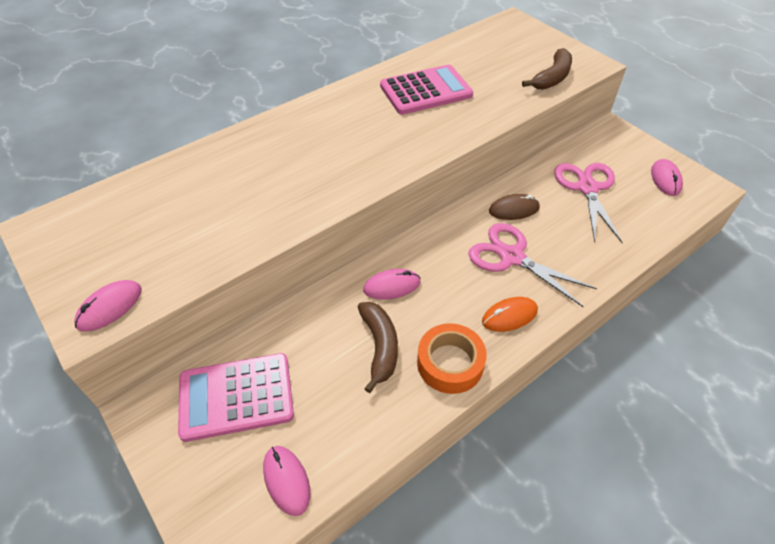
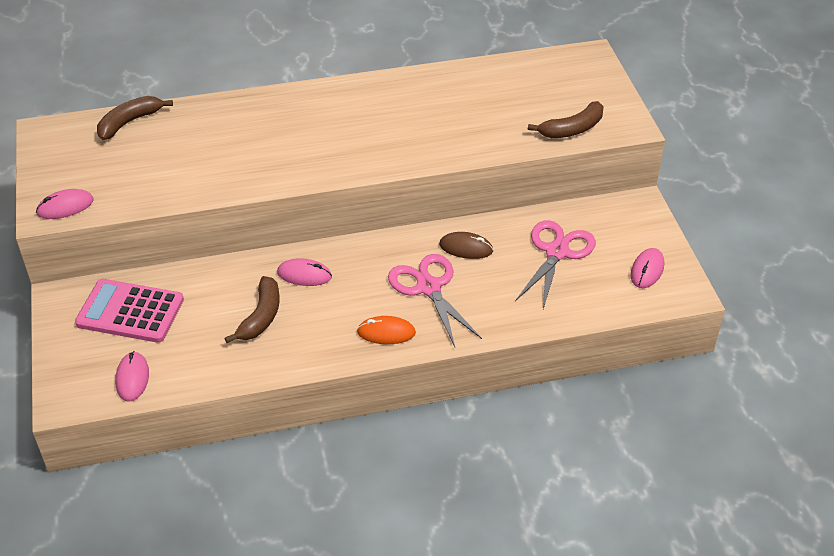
camera: 25 degrees right, 5 degrees down
(135, 189) = (129, 122): none -> brown banana
(425, 91) = (434, 106): pink calculator -> none
(450, 363) = (308, 349): orange tape -> none

